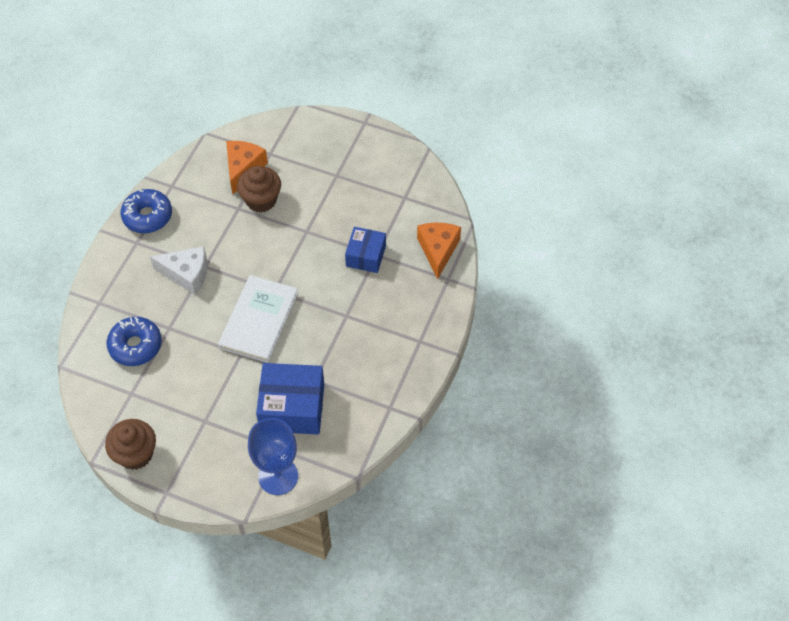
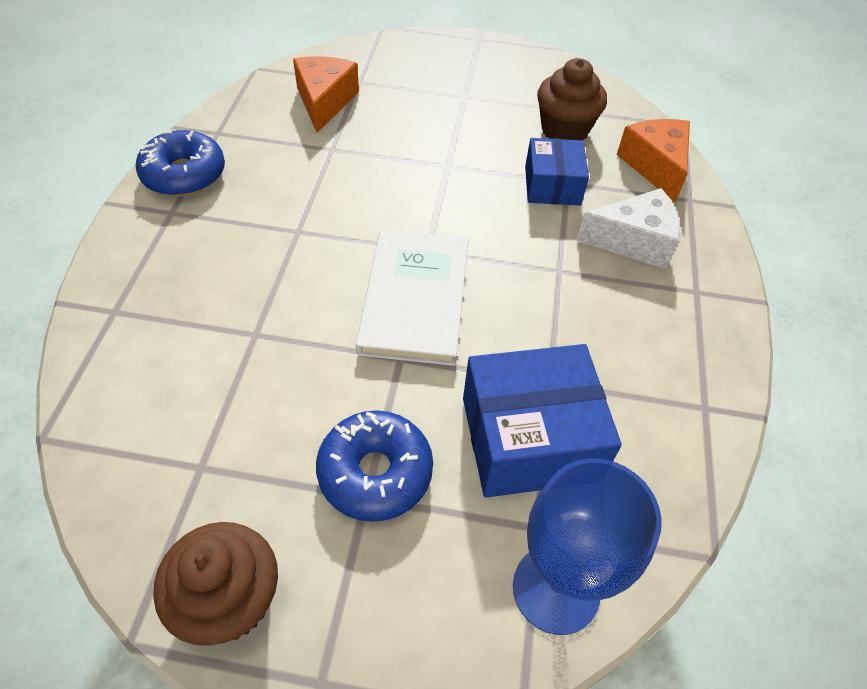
camera: 15 degrees left, 5 degrees down
(135, 346) = (195, 375): blue donut -> blue donut (375, 472)
(187, 274) = (268, 246): white cheese -> white cheese (634, 241)
(261, 200) = (363, 135): brown cupcake -> brown cupcake (564, 130)

